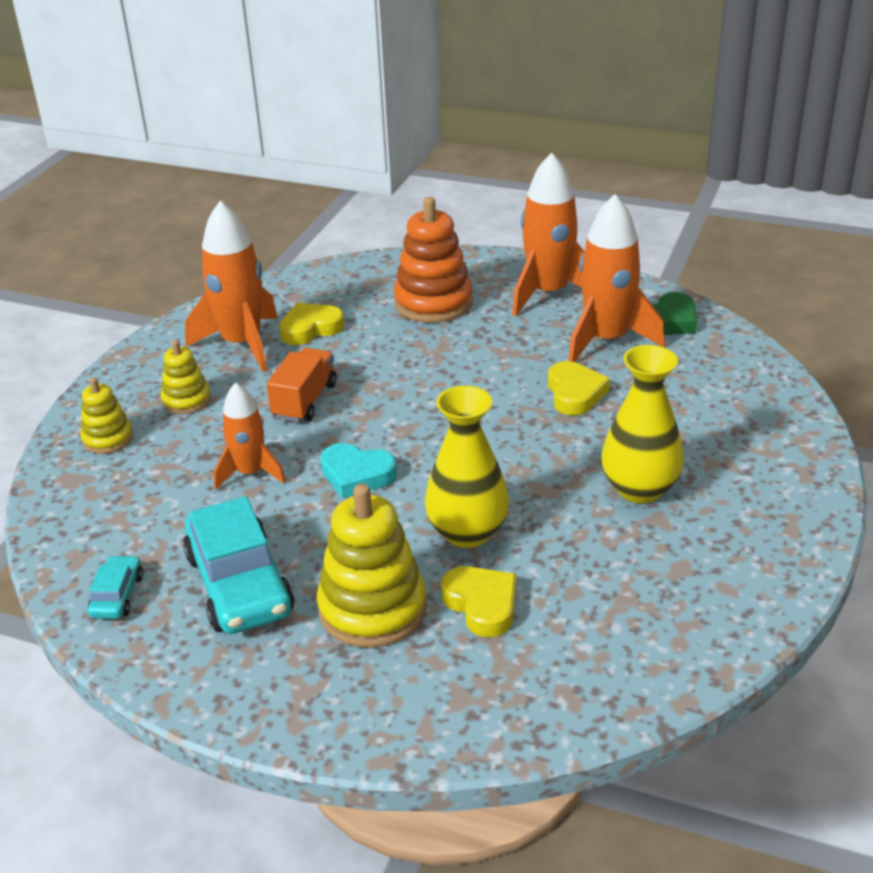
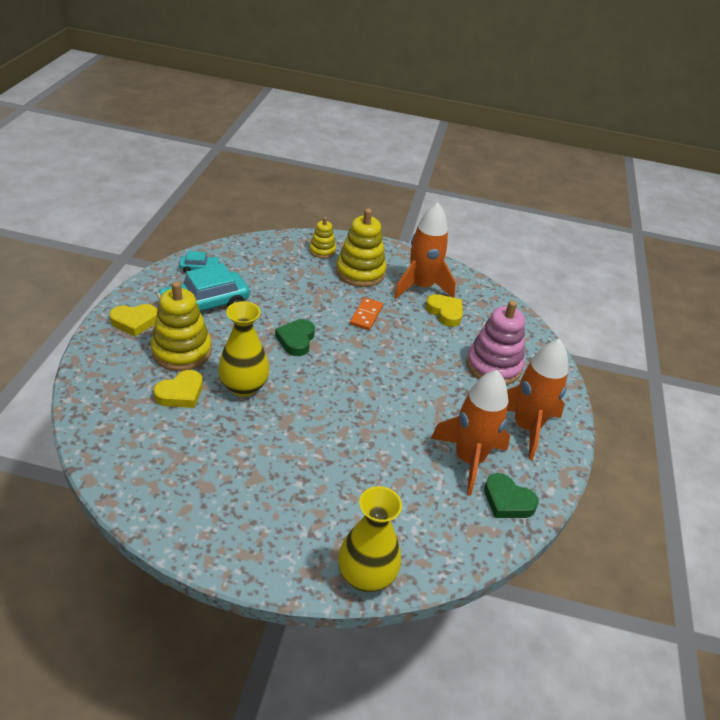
camera: 75 degrees right, 5 degrees up
(186, 400) = (360, 272): yellow stacking toy -> yellow stacking toy, size x1.80
(250, 473) = (296, 300): orange rocket -> none
(305, 401) = (366, 315): orange truck -> orange domino
(357, 475) = (296, 340): turquoise heart -> green heart
(433, 302) = (493, 366): orange stacking toy -> pink stacking toy
(575, 393) = (395, 439): yellow heart -> yellow heart (134, 322)
(639, 489) = (287, 469): yellow vase -> yellow vase (366, 576)

